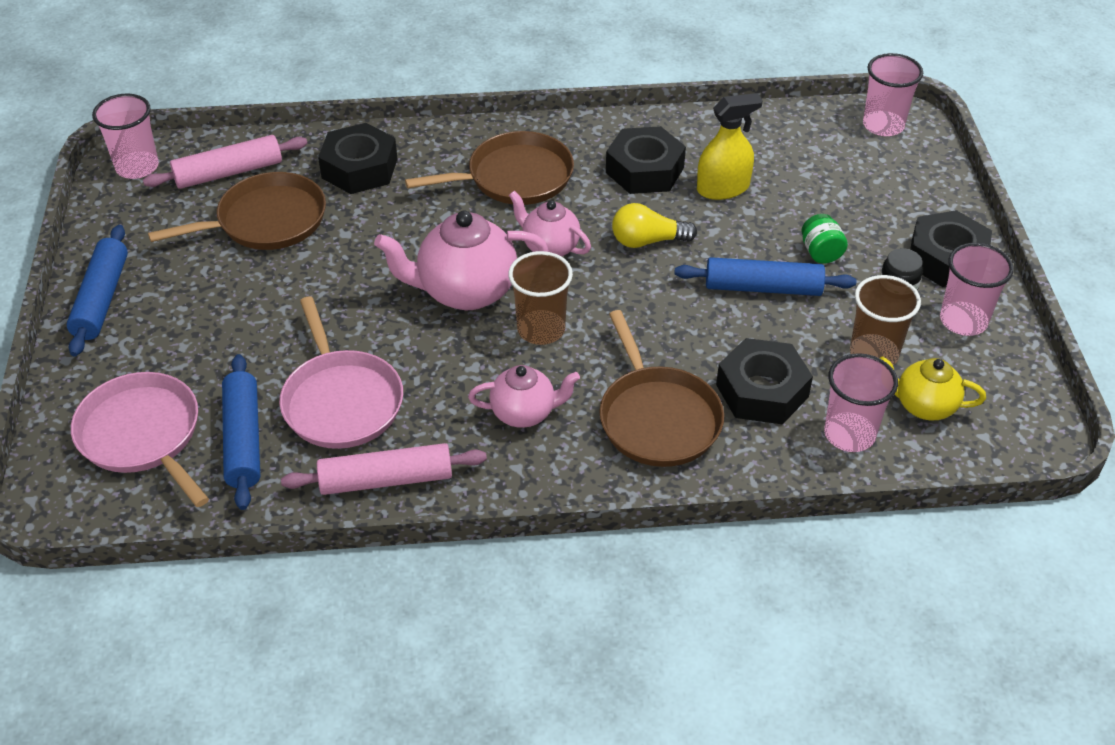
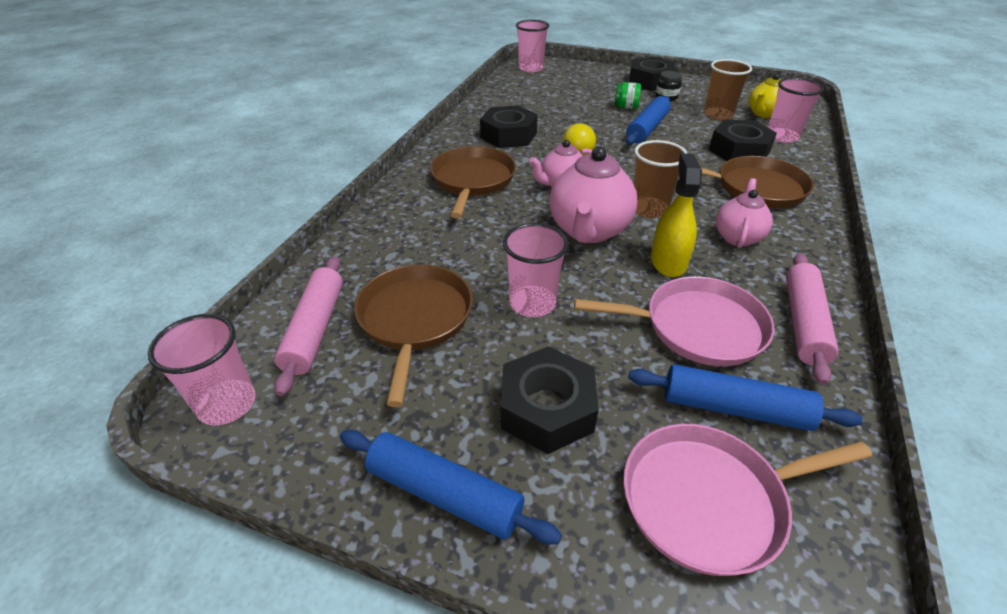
camera: 65 degrees left, 5 degrees down
(359, 168) = (391, 247): black nut -> black nut (547, 408)
(723, 188) = (547, 118): yellow spray bottle -> yellow spray bottle (668, 261)
(963, 320) = (700, 90): pink cup -> pink cup (532, 303)

